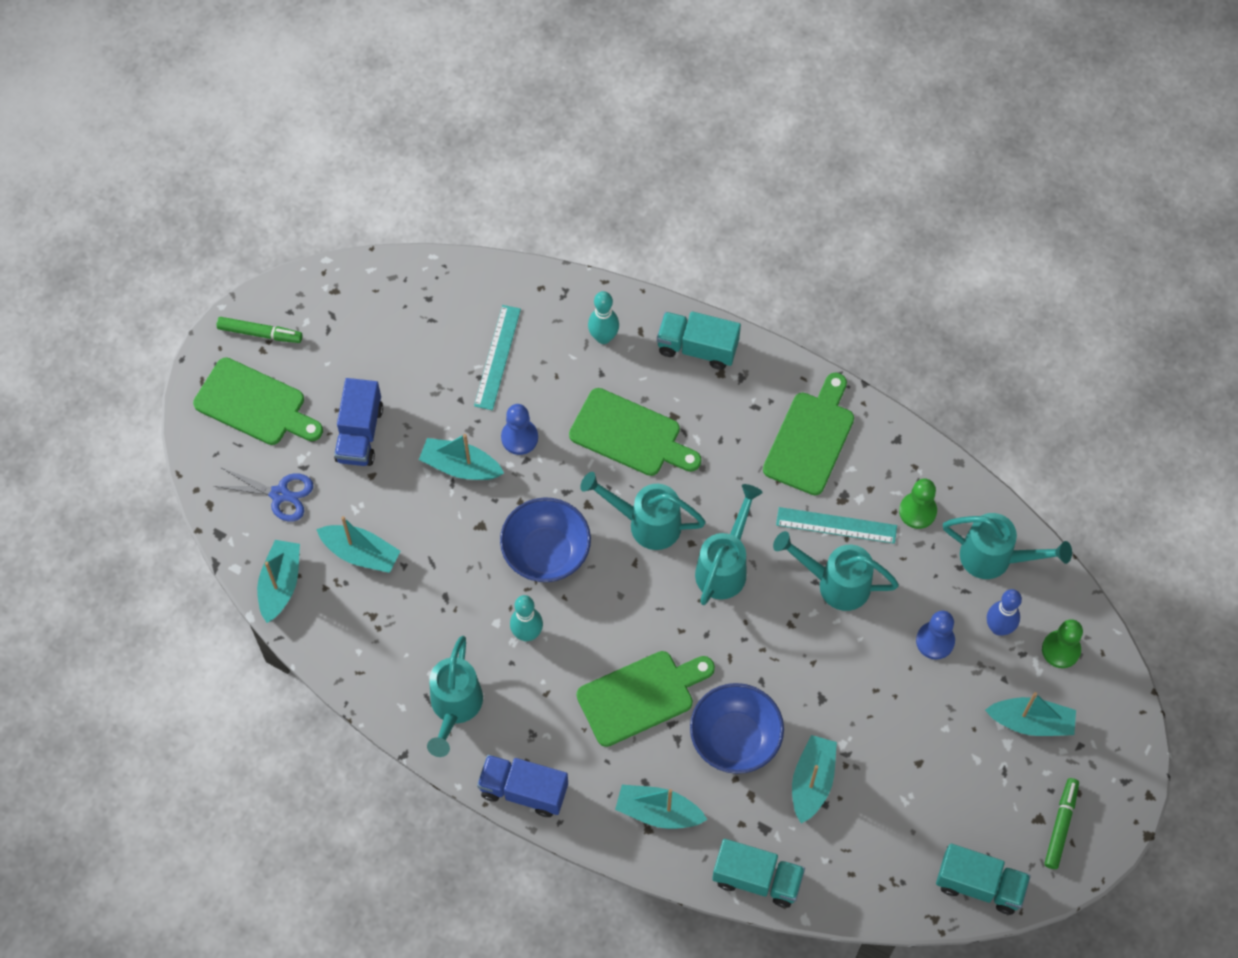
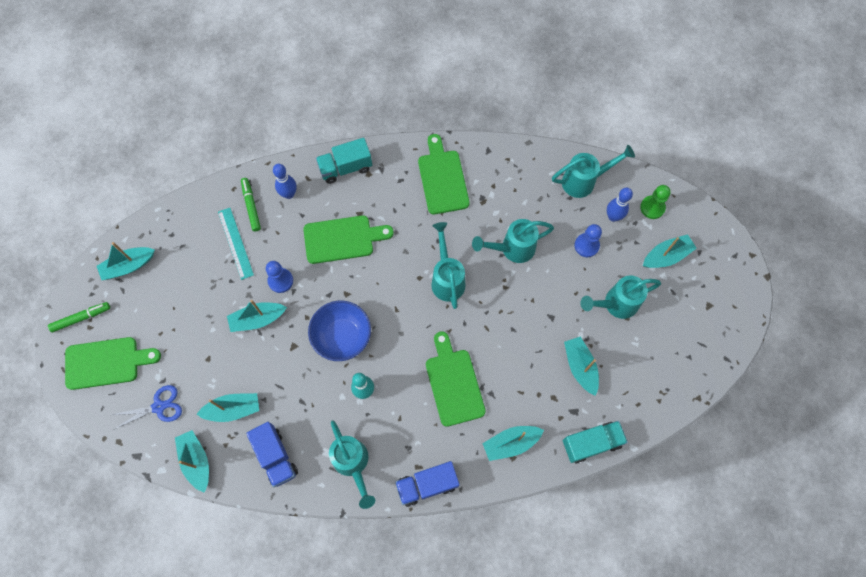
camera: 35 degrees left, 5 degrees up
(353, 305) = (128, 266): none -> turquoise boat
(360, 433) = (183, 339): blue truck -> blue truck (276, 457)
(603, 337) = (289, 194): turquoise bowling pin -> blue bowling pin
(641, 696) = (453, 383): green cutting board -> green cutting board turned 45 degrees counterclockwise
(645, 523) = (386, 283): turquoise watering can -> turquoise watering can (615, 304)
(735, 739) = (522, 372): blue bowl -> none
(836, 525) = (490, 217): turquoise ruler -> none
(917, 511) = (526, 182): green pawn -> none
(979, 884) = (706, 362): turquoise truck -> none
(1061, 825) = (722, 301): green marker -> green marker (251, 206)

